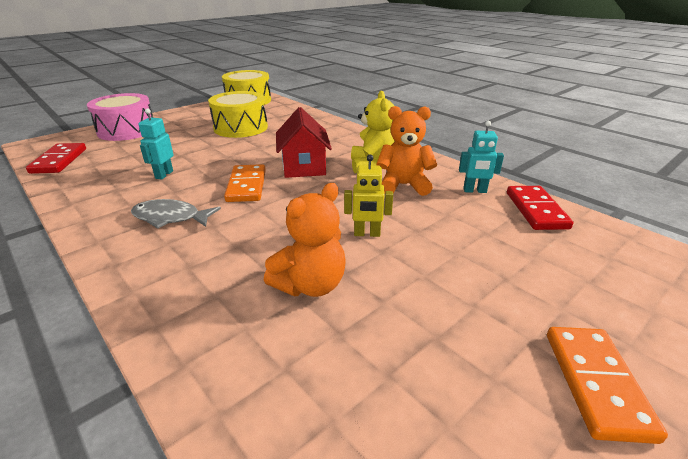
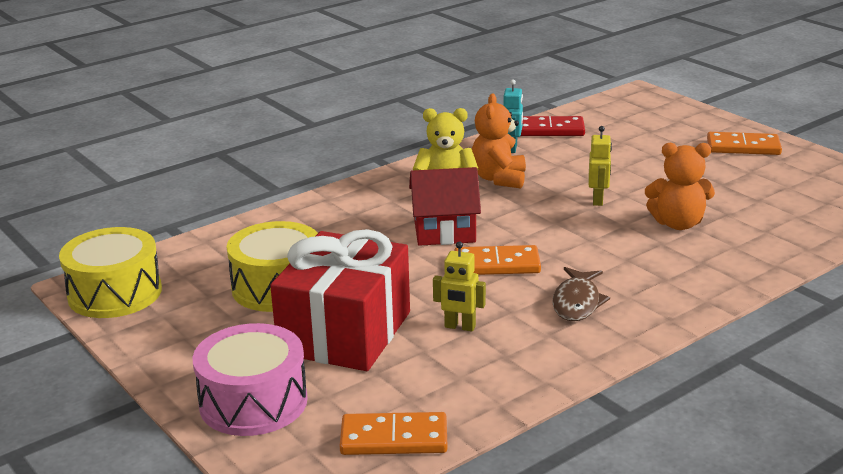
camera: 85 degrees left, 5 degrees down
(59, 161) = (394, 438): red domino -> orange domino
(164, 175) = (460, 327): turquoise robot -> yellow robot
(170, 218) = (577, 302): grey fish -> brown fish
(179, 145) = (345, 332): none -> red gift
(310, 285) = (678, 224): orange teddy bear -> orange teddy bear turned 135 degrees clockwise

